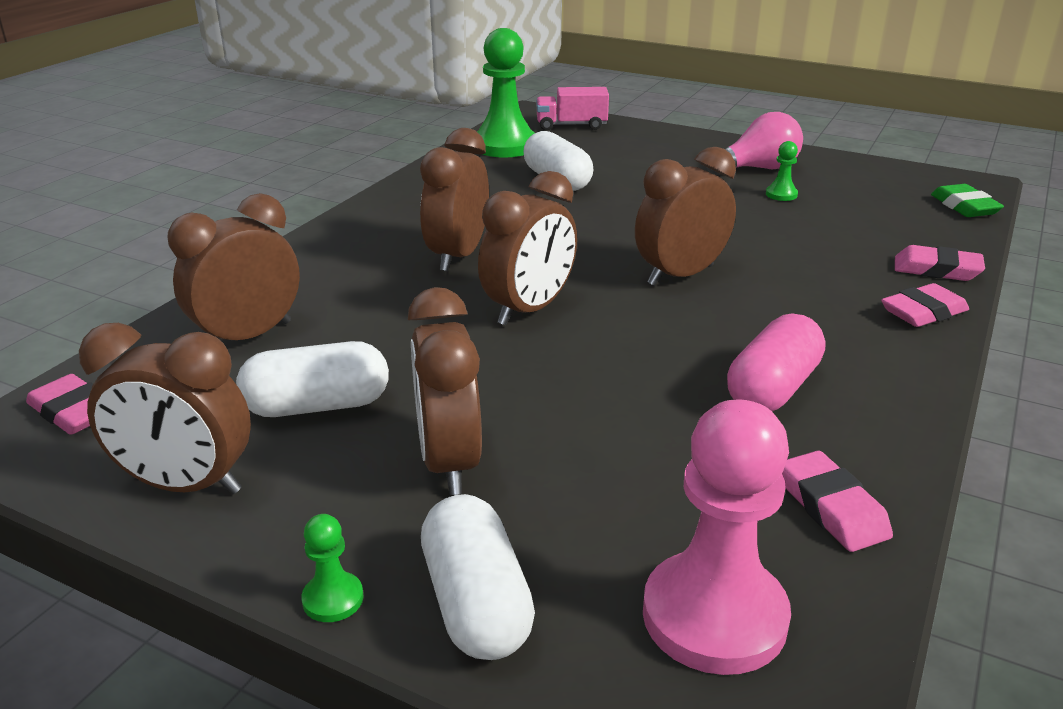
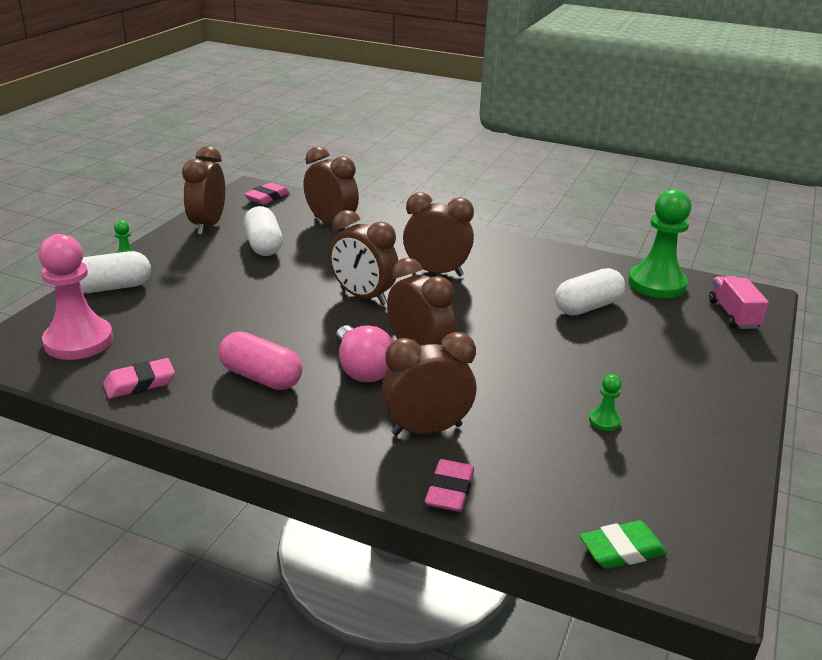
camera: 85 degrees right, 0 degrees up
(449, 462) = (209, 278): brown clock -> brown clock (426, 429)
(757, 169) = (670, 414): pink light bulb -> pink light bulb (362, 369)
(923, 312) = (366, 464): pink eraser -> none

